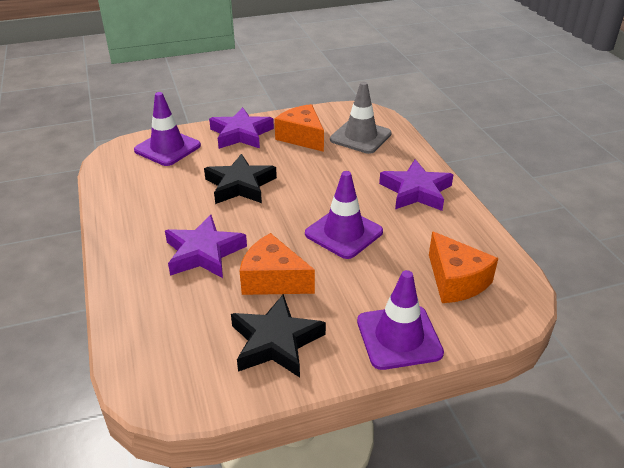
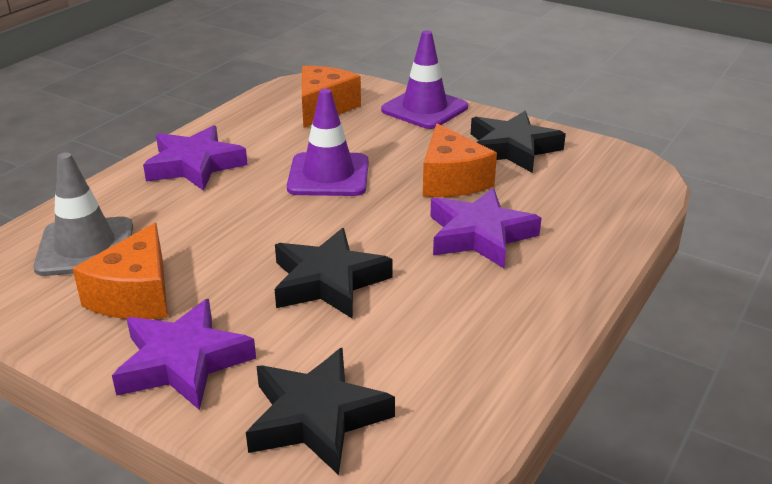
camera: 130 degrees left, 5 degrees down
(167, 148) = (317, 417): purple traffic cone -> black star

